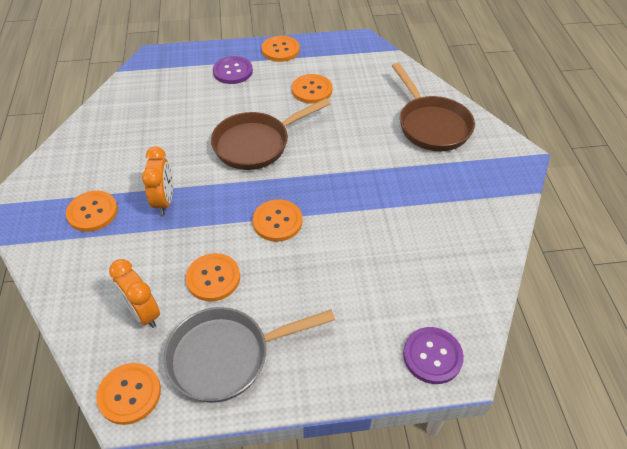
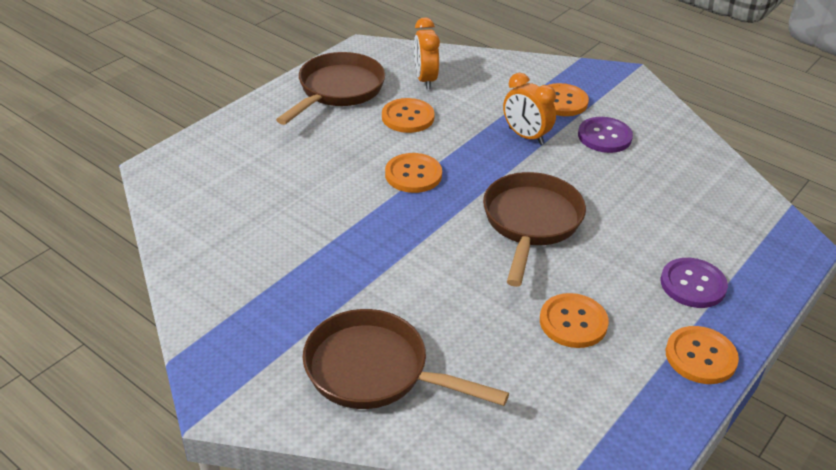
camera: 135 degrees right, 10 degrees down
(129, 394) = (373, 51): orange button -> none
(143, 313) = (425, 80): orange clock -> orange clock turned 105 degrees counterclockwise
(227, 356) = (338, 91): grey pan -> brown pan
(432, 356) = (186, 162): purple button -> purple button (604, 136)

